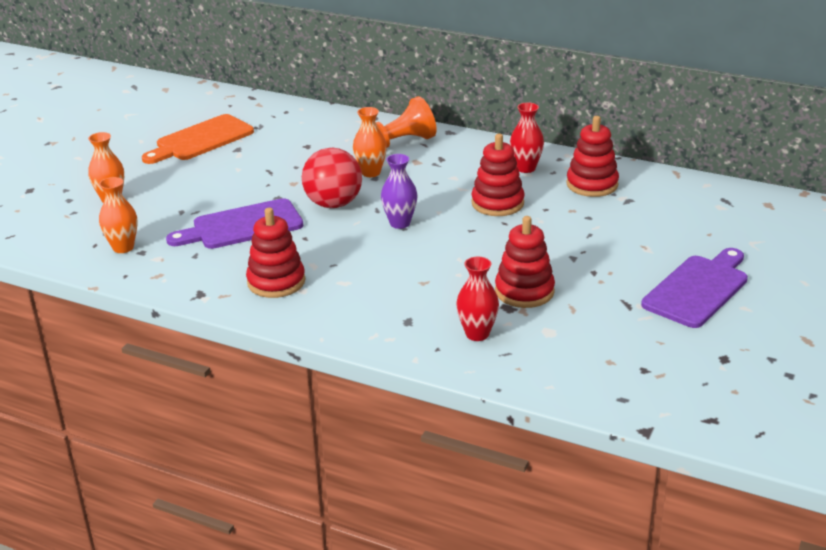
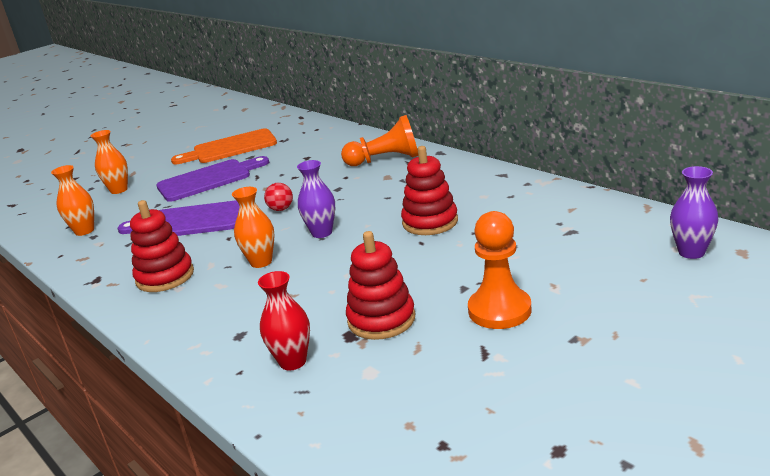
camera: 25 degrees right, 5 degrees down
(333, 204) = (281, 209): red ball -> red ball, size x0.48
(371, 172) = (338, 184): orange vase -> orange vase (261, 262)
(526, 168) = (485, 190): red vase -> none
(592, 184) = (542, 211): red stacking toy -> none
(616, 271) = (499, 310): none -> orange pawn
(698, 289) = (584, 346): purple cutting board -> purple cutting board (208, 179)
(732, 208) = (691, 252): none -> purple vase

